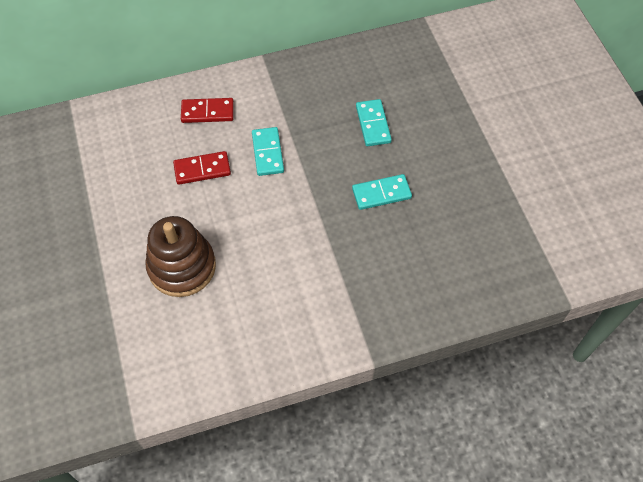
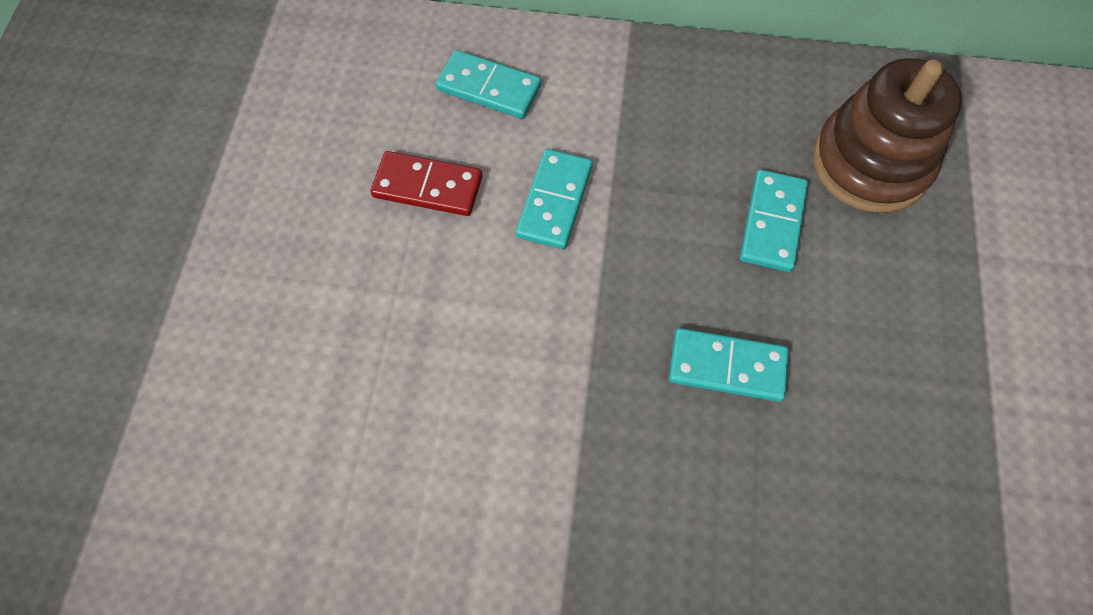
camera: 25 degrees right, 5 degrees up
(182, 267) = (300, 353): brown stacking toy -> brown stacking toy (870, 163)
(207, 112) = (489, 87): red domino -> turquoise domino

